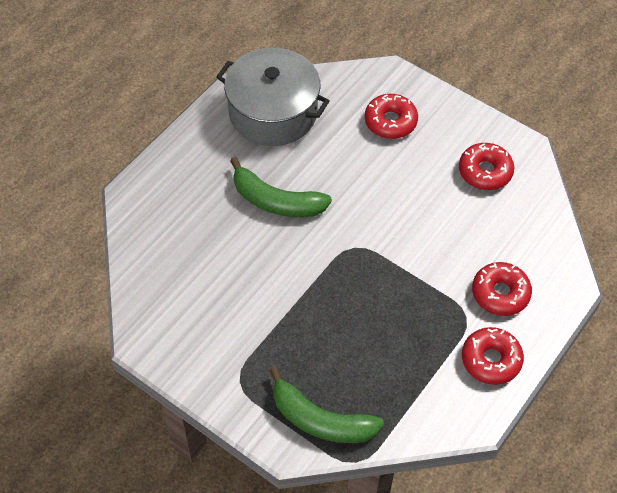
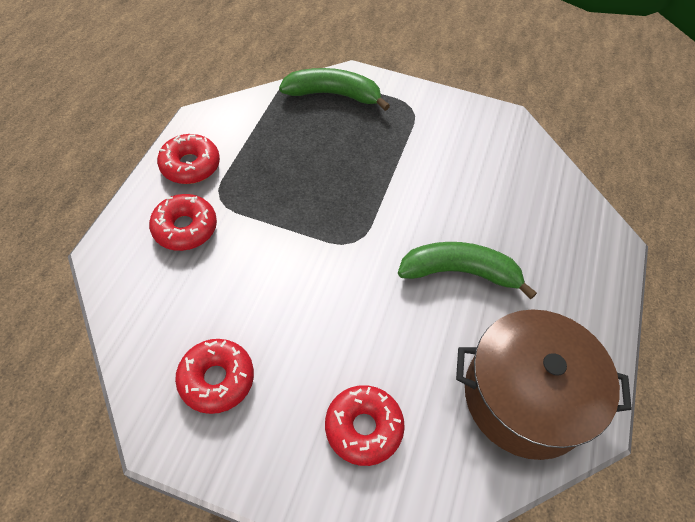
camera: 160 degrees right, 0 degrees up
(273, 112) = (525, 396): grey pot -> brown pot

